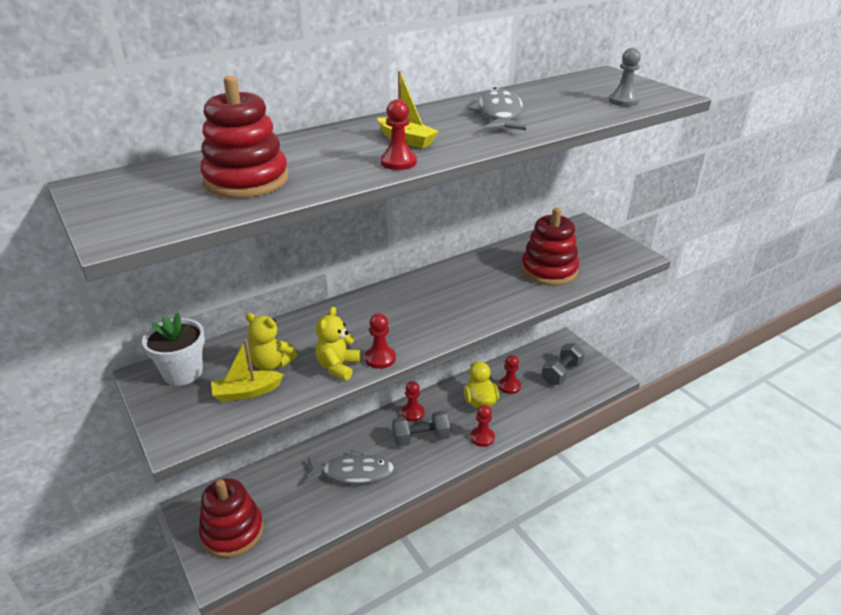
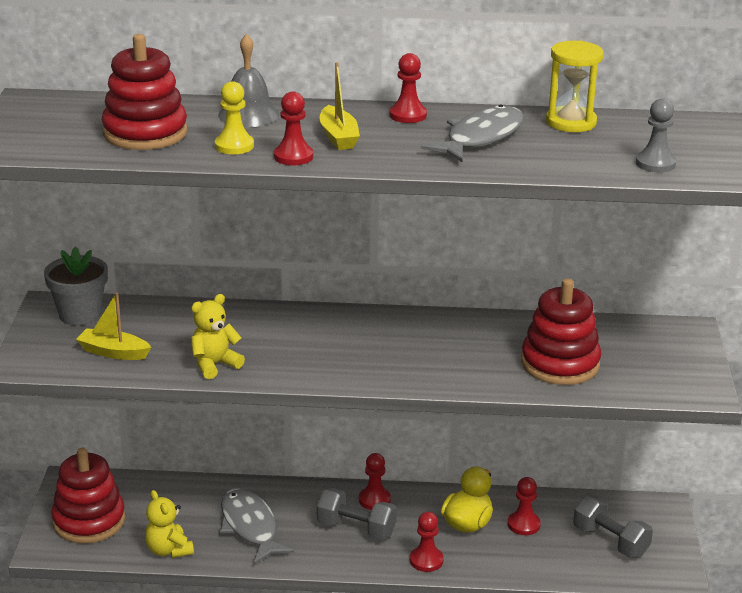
camera: 35 degrees right, 5 degrees down
(183, 373) = (80, 315): white flower pot -> grey flower pot
(271, 364) = (160, 338): yellow teddy bear -> yellow teddy bear (168, 550)
(311, 144) = (248, 114): none -> grey bell
(339, 168) = (234, 146): none -> yellow pawn
(353, 473) = (250, 527): grey fish -> grey fish turned 150 degrees counterclockwise
(380, 358) = (261, 374): red pawn -> red pawn (408, 115)
(532, 92) = (571, 122): none -> yellow hourglass
(561, 373) = (610, 541): grey dumbbell -> grey dumbbell turned 60 degrees clockwise

